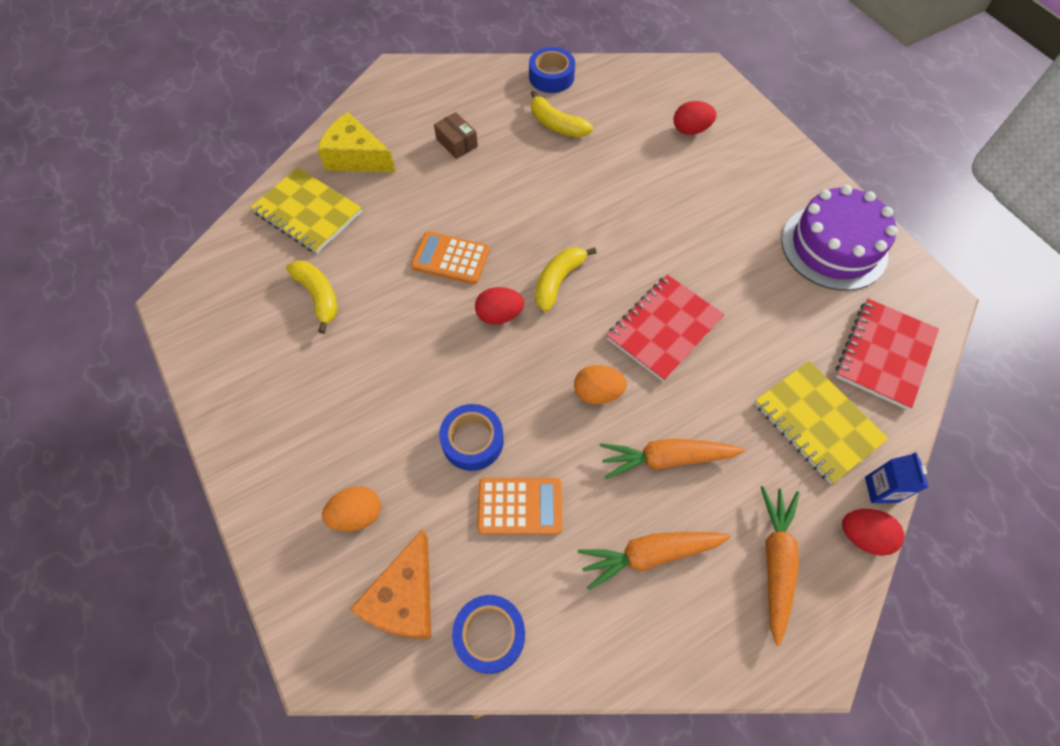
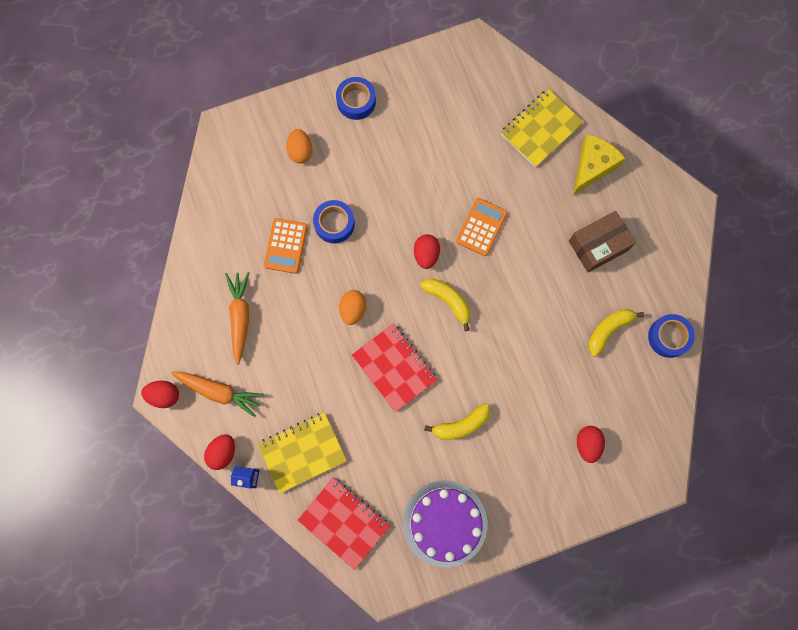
camera: 100 degrees right, 15 degrees up
(319, 296) = (463, 134): yellow banana -> yellow banana (461, 425)
(405, 598) = (246, 174): orange cheese -> none
(457, 143) = (598, 245): brown box -> brown box, size x1.67
(490, 635) = (216, 218): blue tape -> blue tape (356, 101)
(666, 459) = (297, 343): orange carrot -> none
(813, 655) = (164, 395): none -> red egg

